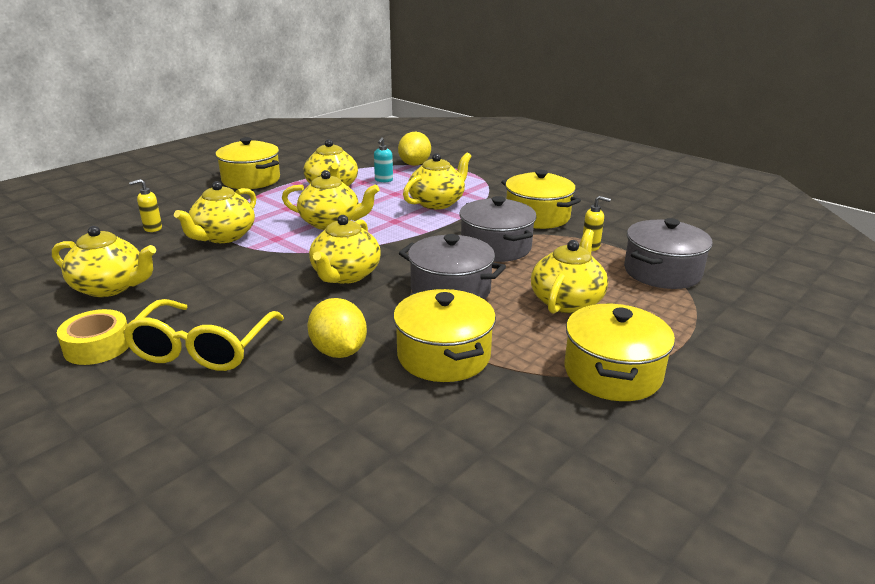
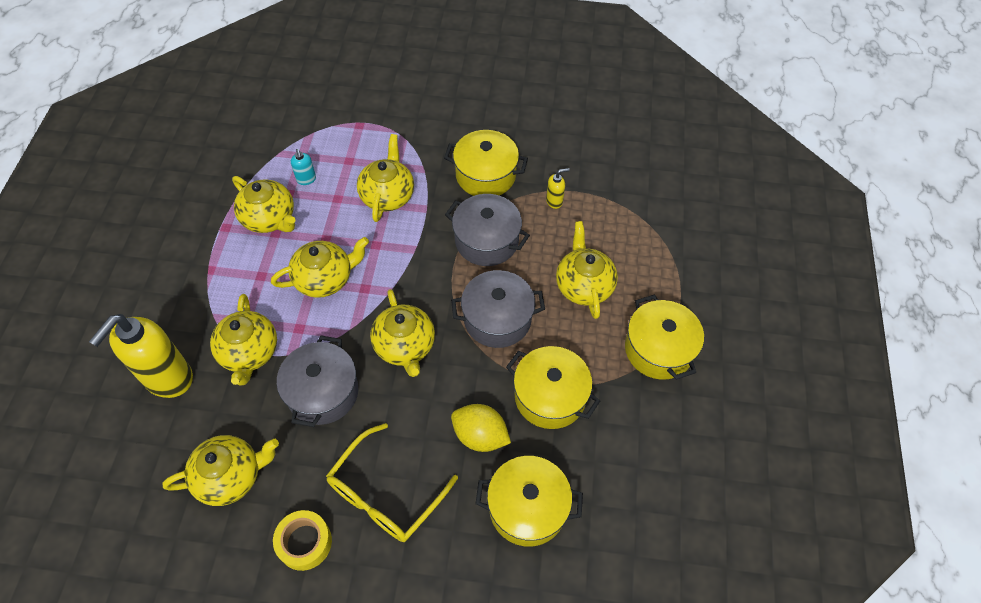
camera: 35 degrees left, 30 degrees up
(152, 228) = (168, 378): yellow soap dispenser -> yellow soap dispenser, size x2.38
(202, 349) = (385, 494): yellow glasses -> yellow glasses turned 60 degrees clockwise
(251, 180) = (174, 246): yellow pot -> yellow pot (527, 508)
(414, 164) = (310, 134): yellow lemon -> none
(662, 272) = (622, 210): grey pot -> grey pot (323, 392)

